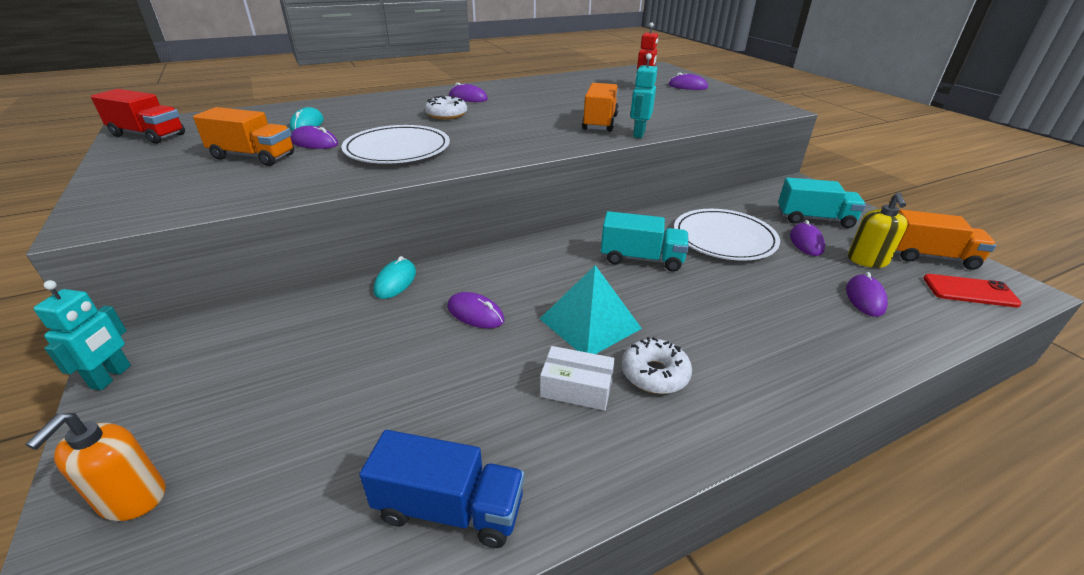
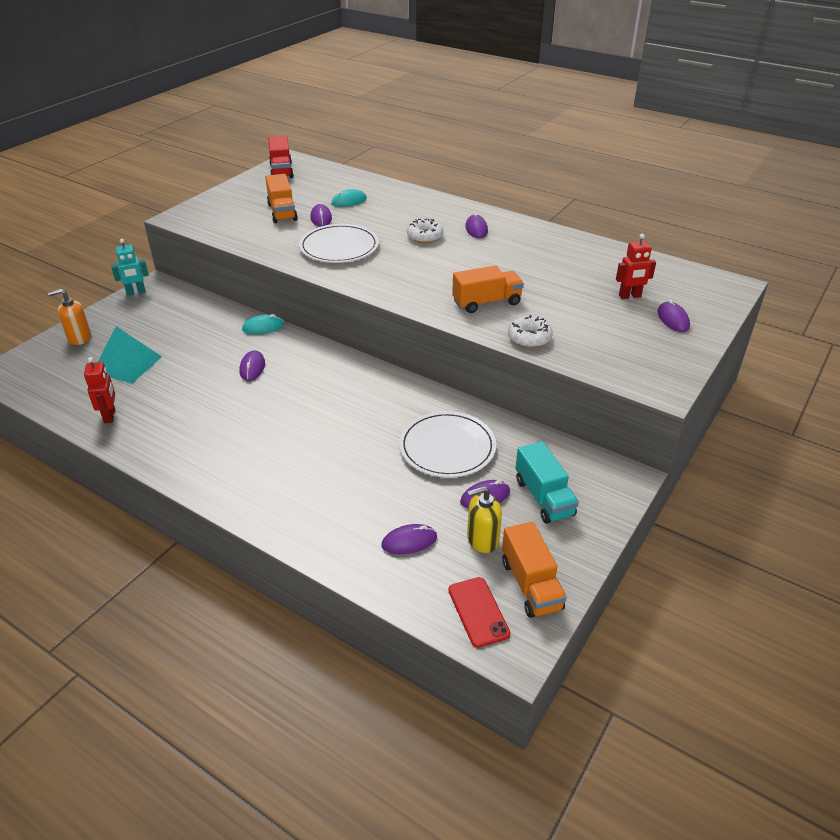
camera: 60 degrees right, 5 degrees up
(449, 508) = (110, 416): blue truck -> red robot
(576, 388) = (209, 426): white box -> none
(590, 323) = (273, 413): turquoise pyramid -> turquoise pyramid (127, 364)
(638, 134) = (479, 327): turquoise robot -> none
(641, 259) = (373, 413): turquoise truck -> none
(654, 374) = (240, 452): white donut -> white donut (529, 338)

